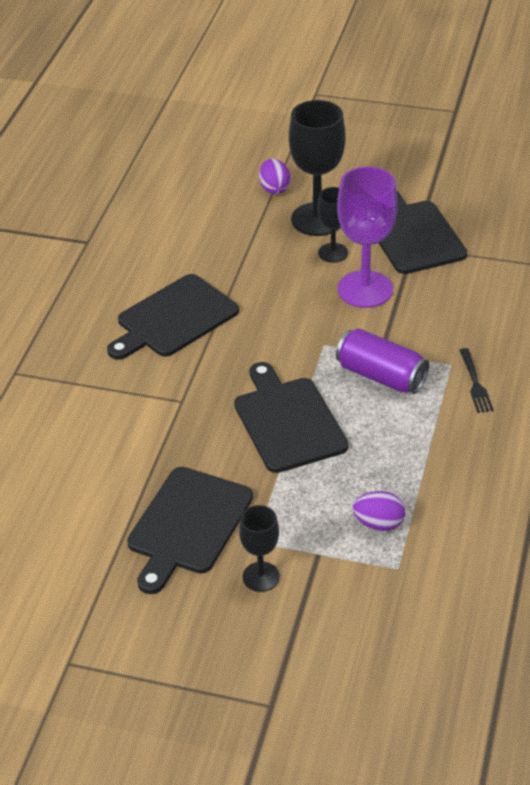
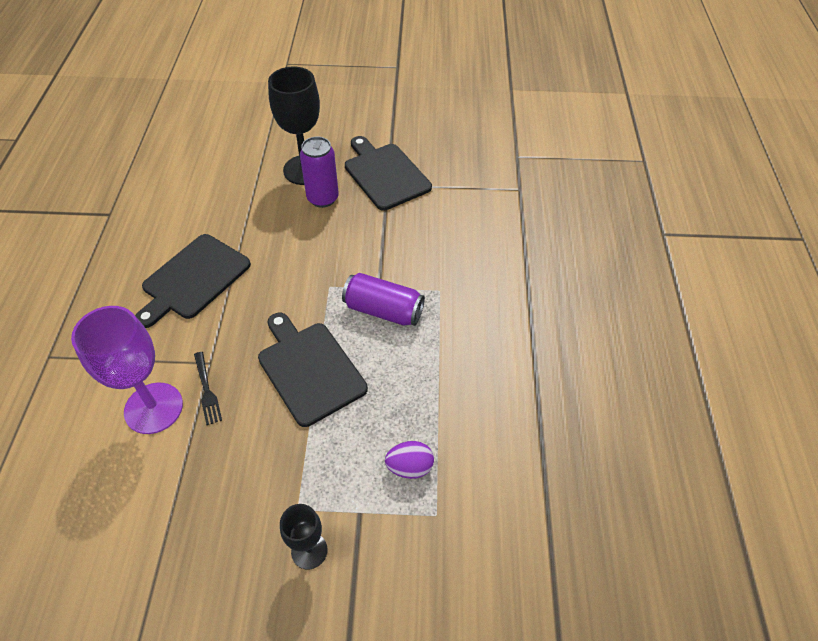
camera: 15 degrees left, 10 degrees up
(187, 525) = (230, 502): black cutting board -> none
(274, 188) = (265, 146): purple egg -> none
(333, 253) = (323, 198): black goblet -> purple can
(365, 289) = (355, 229): purple goblet -> purple goblet (153, 408)
(475, 383) = (463, 306): black fork -> black fork (207, 390)

